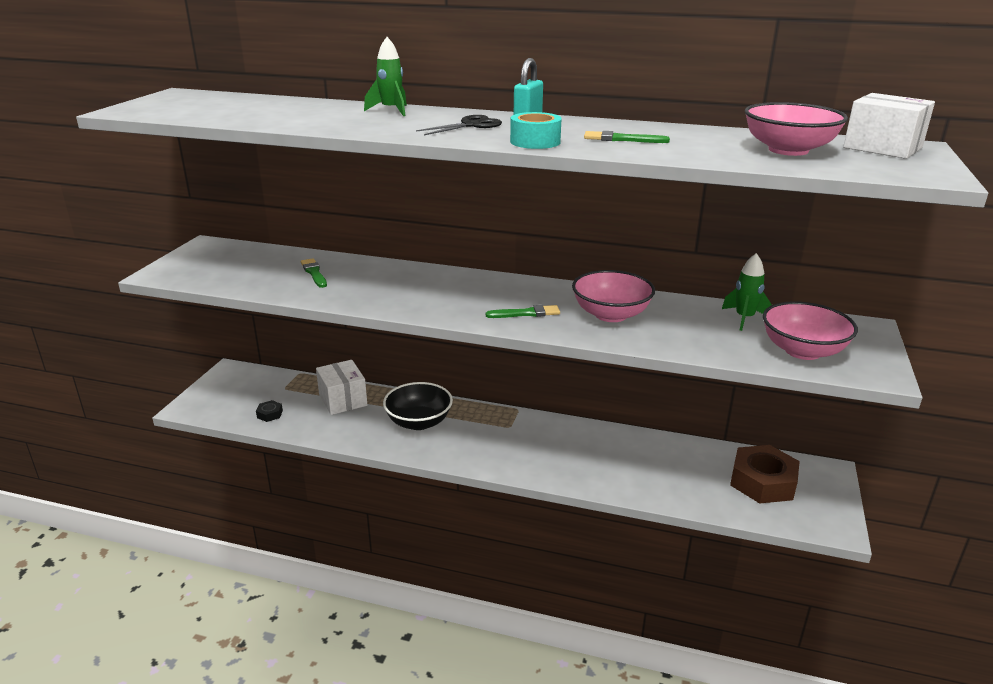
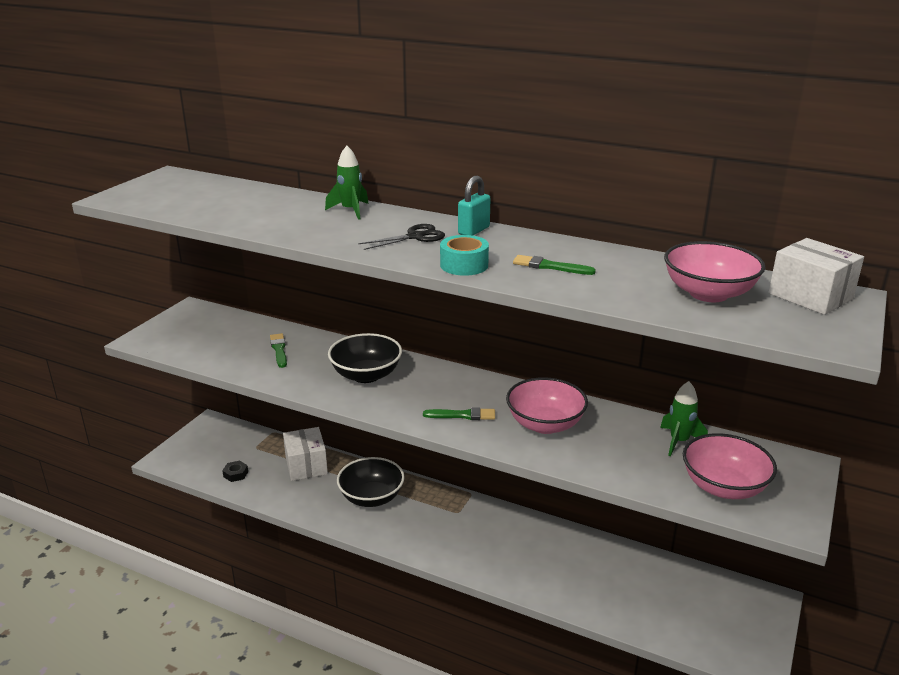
camera: 10 degrees right, 0 degrees up
(414, 288) = (366, 375): none -> black bowl
(762, 482) = (696, 604): brown nut -> none

